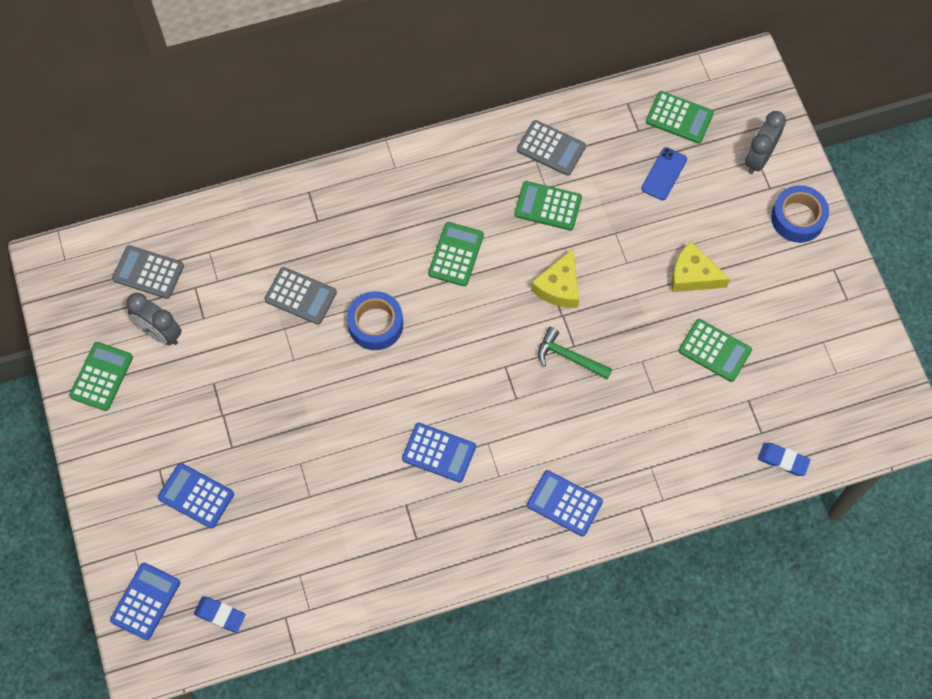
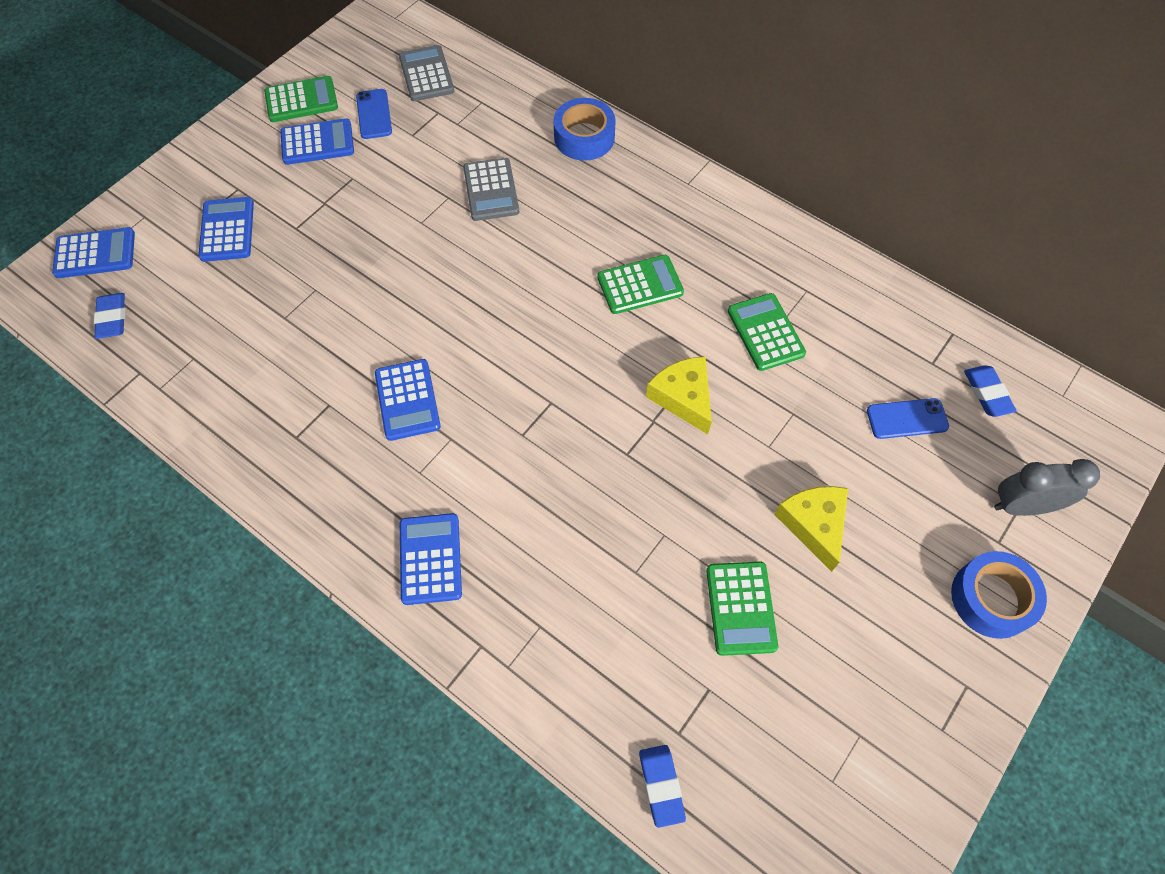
camera: 55 degrees right, 5 degrees down
(157, 388) = (317, 143): none -> blue calculator
(160, 333) = (374, 114): grey clock -> blue phone
(375, 324) = (508, 264): blue tape -> blue tape (584, 137)
(551, 148) = (832, 296): grey calculator -> none
(559, 287) = (683, 398): yellow cheese -> yellow cheese turned 75 degrees clockwise
(569, 357) = (609, 457): green hammer -> none
(679, 118) = (987, 393): green calculator -> blue eraser

